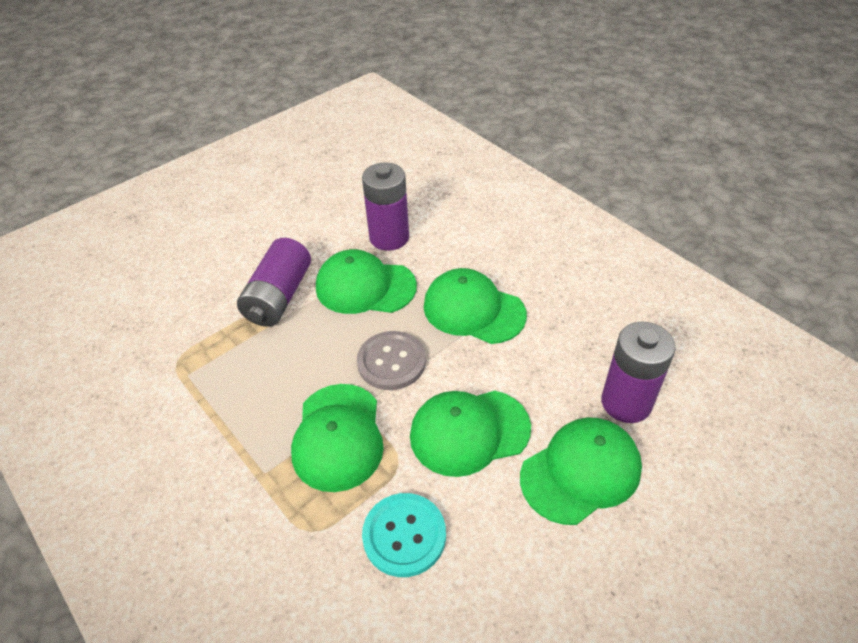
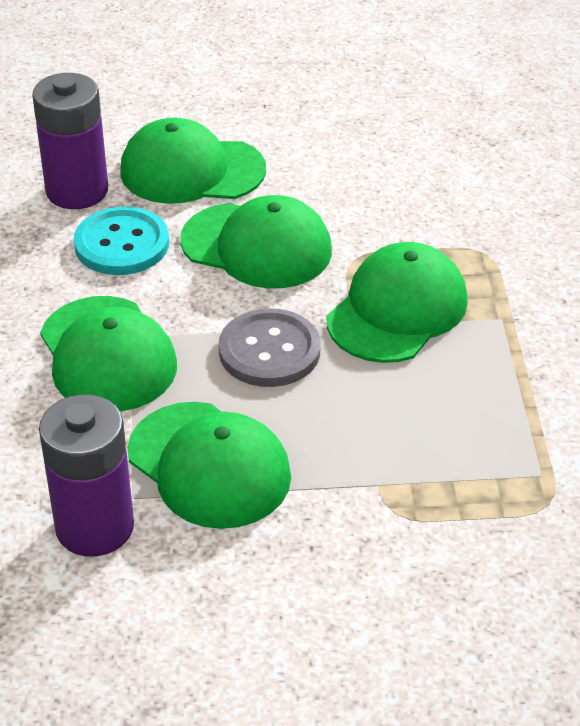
camera: 145 degrees left, 5 degrees down
(278, 297) = (344, 522): purple battery -> none
(404, 535) = (398, 208): turquoise button -> turquoise button (121, 244)

